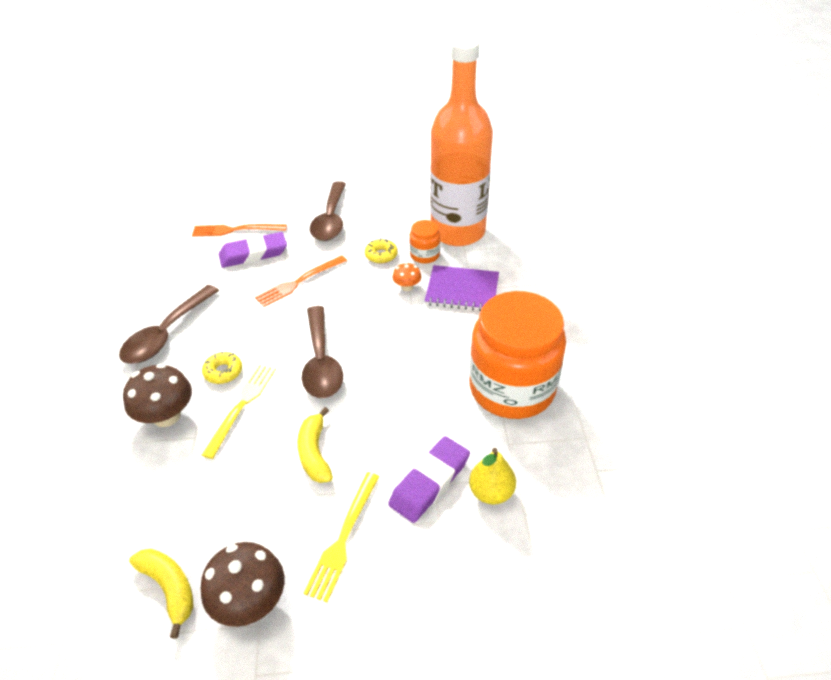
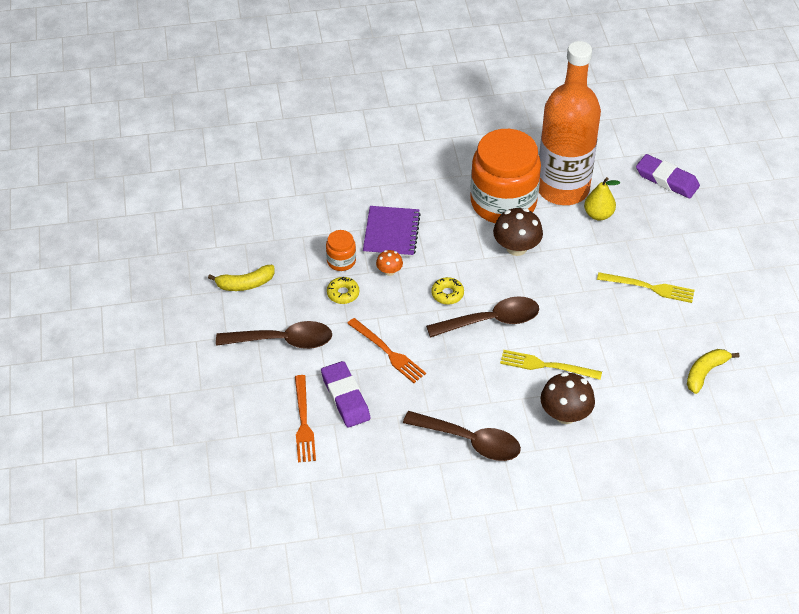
camera: 95 degrees left, 5 degrees up
(223, 372) = (511, 386): yellow donut -> yellow donut (447, 294)
(250, 601) = (703, 329): brown mushroom -> brown mushroom (516, 248)
(314, 453) = (584, 312): yellow banana -> yellow banana (245, 284)
(429, 482) = (596, 246): purple eraser -> purple eraser (667, 180)
(457, 232) = (303, 238): orange bottle -> orange bottle (563, 189)

